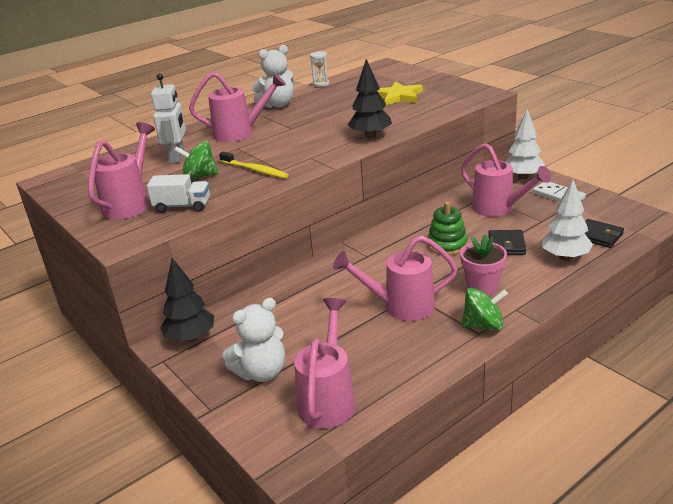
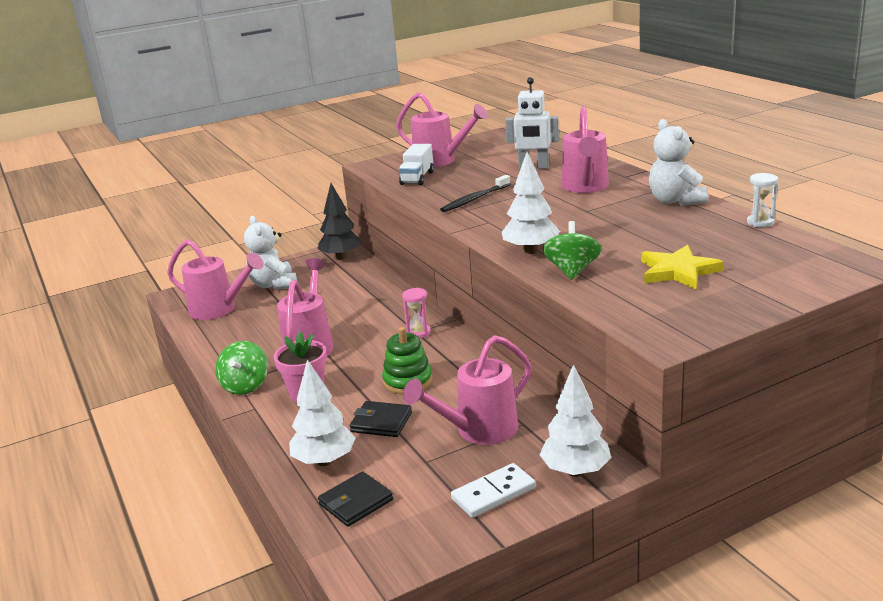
camera: 100 degrees right, 5 degrees down
(199, 176) = (477, 179): green spinning top -> green spinning top (572, 271)
(255, 170) = (475, 199): yellow toothbrush -> black toothbrush
(368, 254) = (418, 332): none -> pink hourglass
(370, 136) = (531, 251): black tree -> white tree

